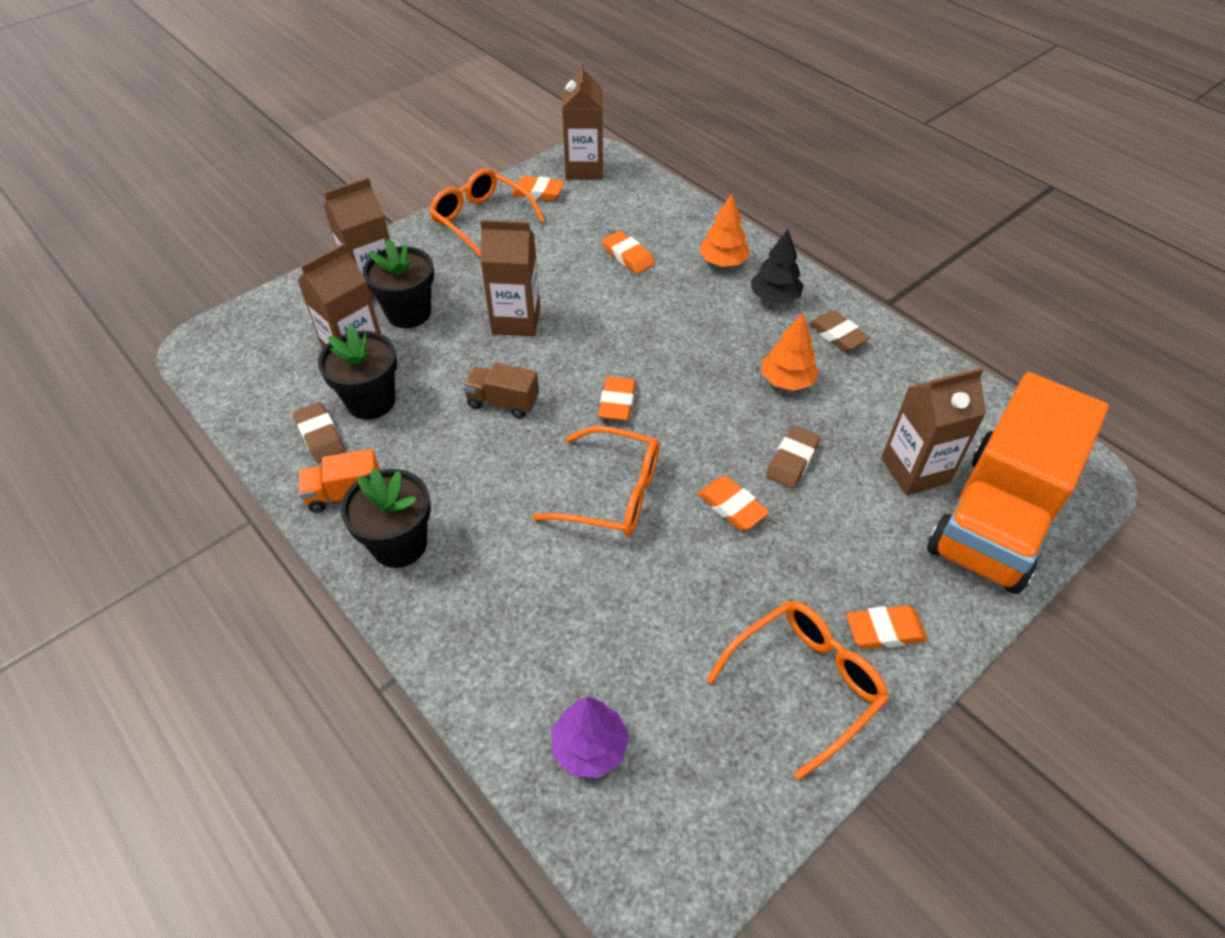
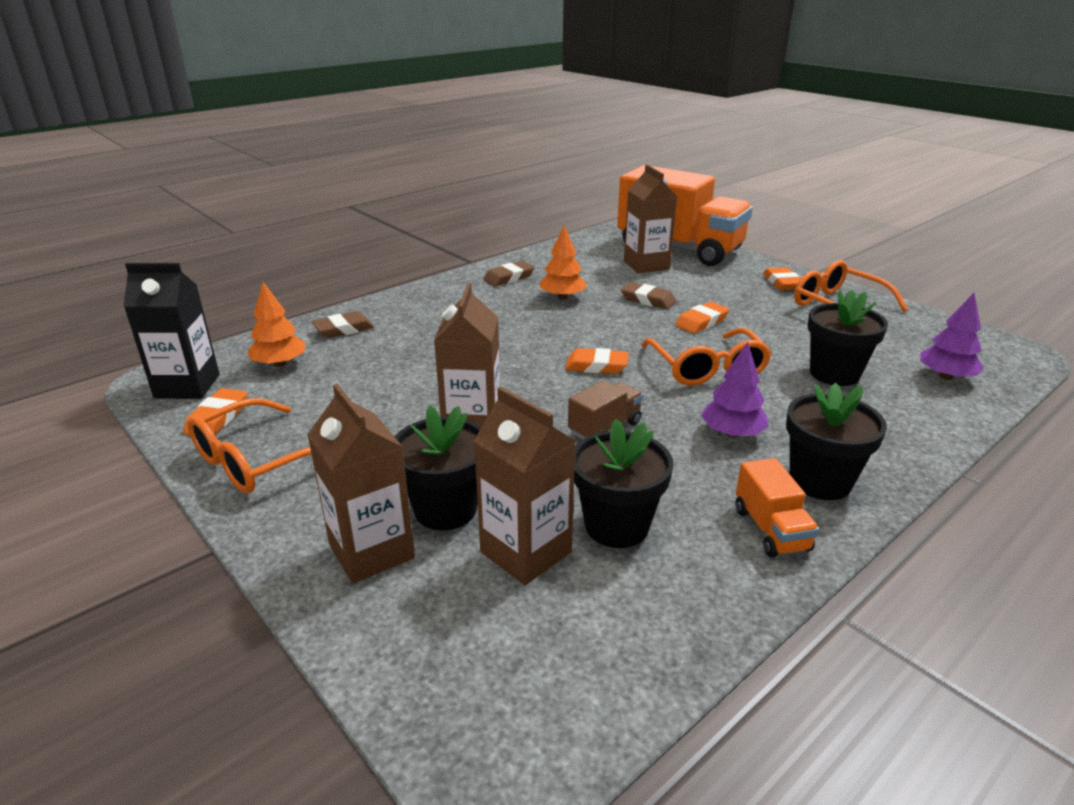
camera: 90 degrees left, 20 degrees down
(320, 435) = (685, 565): brown eraser -> brown eraser (344, 329)
(484, 493) = (732, 433): none -> purple tree
(503, 402) = (604, 428): brown truck -> brown truck turned 150 degrees counterclockwise
(584, 169) = (187, 386): brown carton -> black carton
(598, 616) = (834, 374): none -> black flower pot
(612, 493) = (707, 368): orange glasses -> orange glasses turned 150 degrees clockwise
(628, 256) = (376, 360): orange eraser -> none
(723, 262) = (402, 315): orange tree -> orange tree (279, 364)
(774, 297) = (459, 296): black tree -> none

